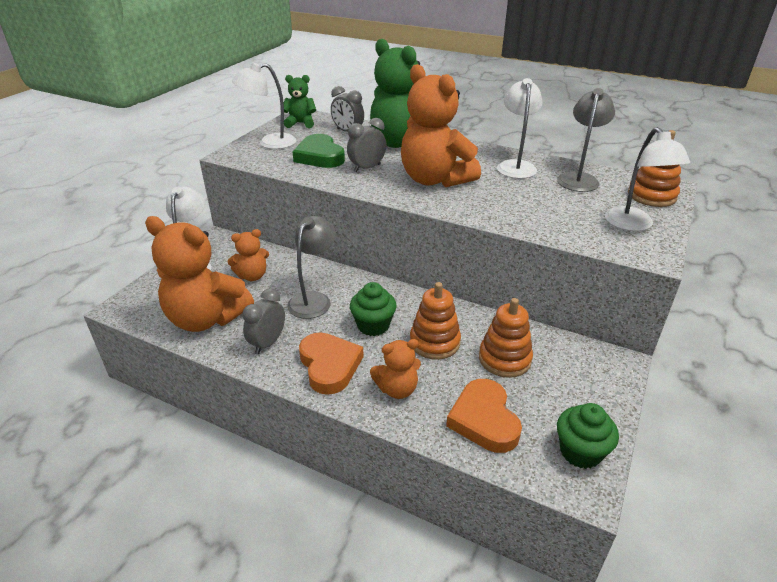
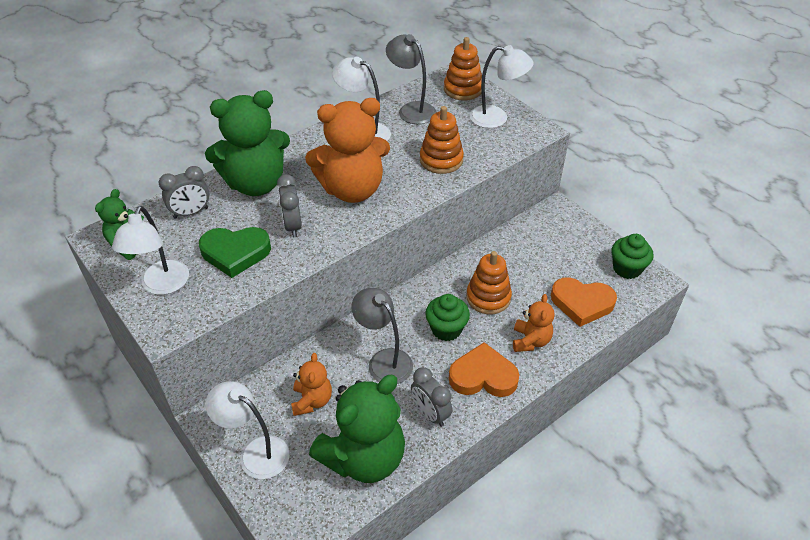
camera: 65 degrees left, 10 degrees up
(206, 318) = (364, 457): orange teddy bear -> green teddy bear
(504, 359) = (527, 265): orange stacking toy -> orange stacking toy (441, 160)

